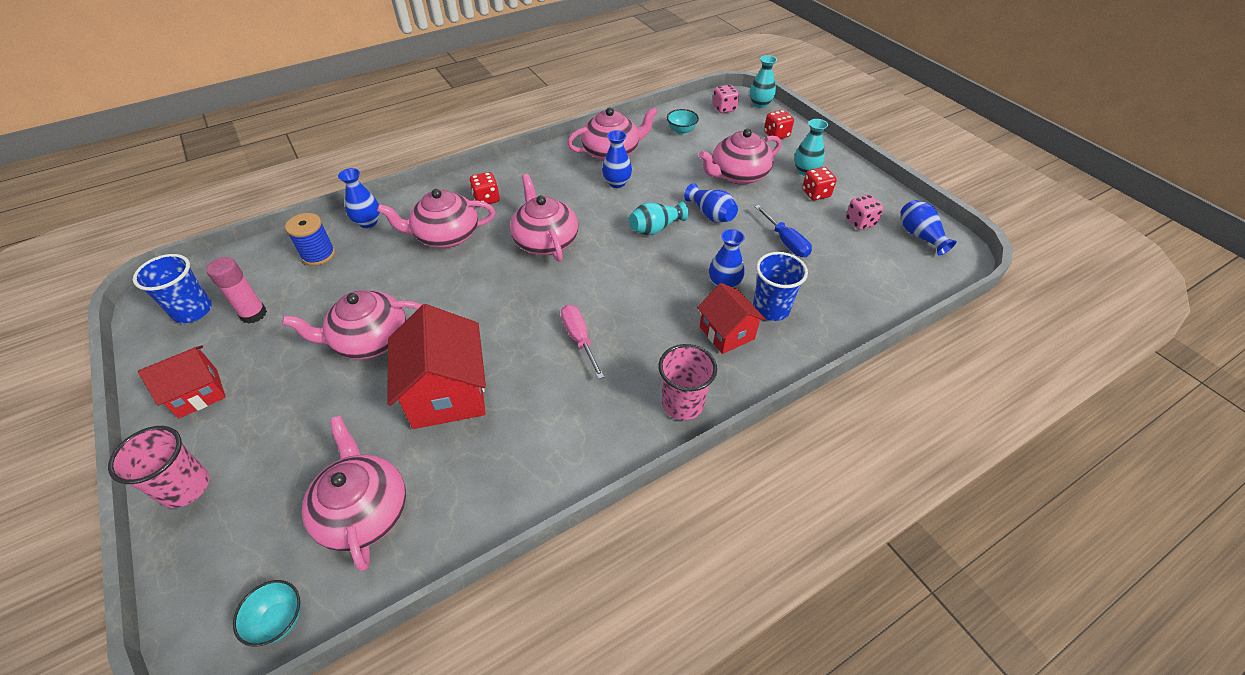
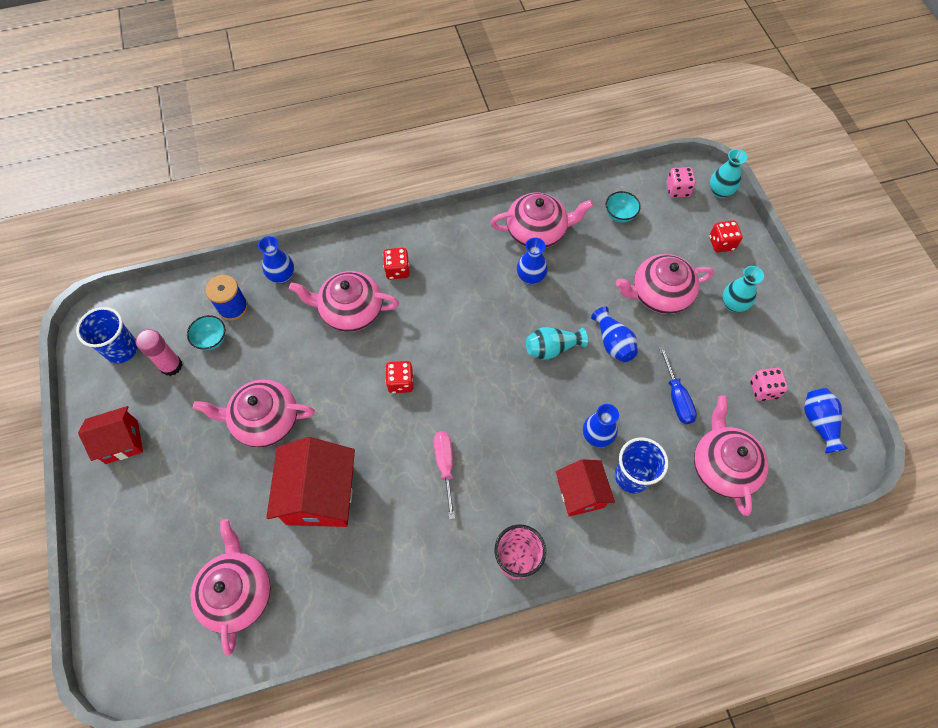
camera: 15 degrees right, 15 degrees up
(185, 487) = (108, 533): pink cup -> none
(279, 620) = (167, 668): turquoise bowl -> turquoise bowl (211, 340)
(545, 241) = (441, 339): pink teapot -> pink teapot (722, 466)
(816, 194) = (732, 339): red dice -> red dice (400, 382)

